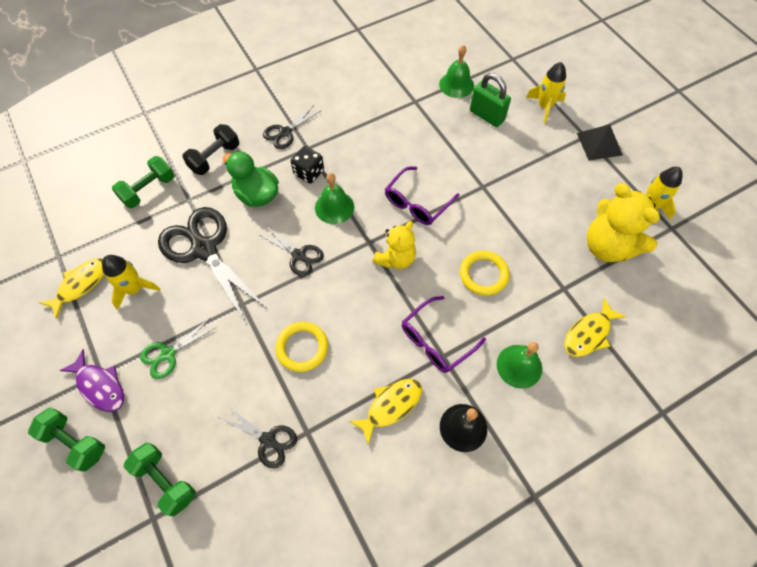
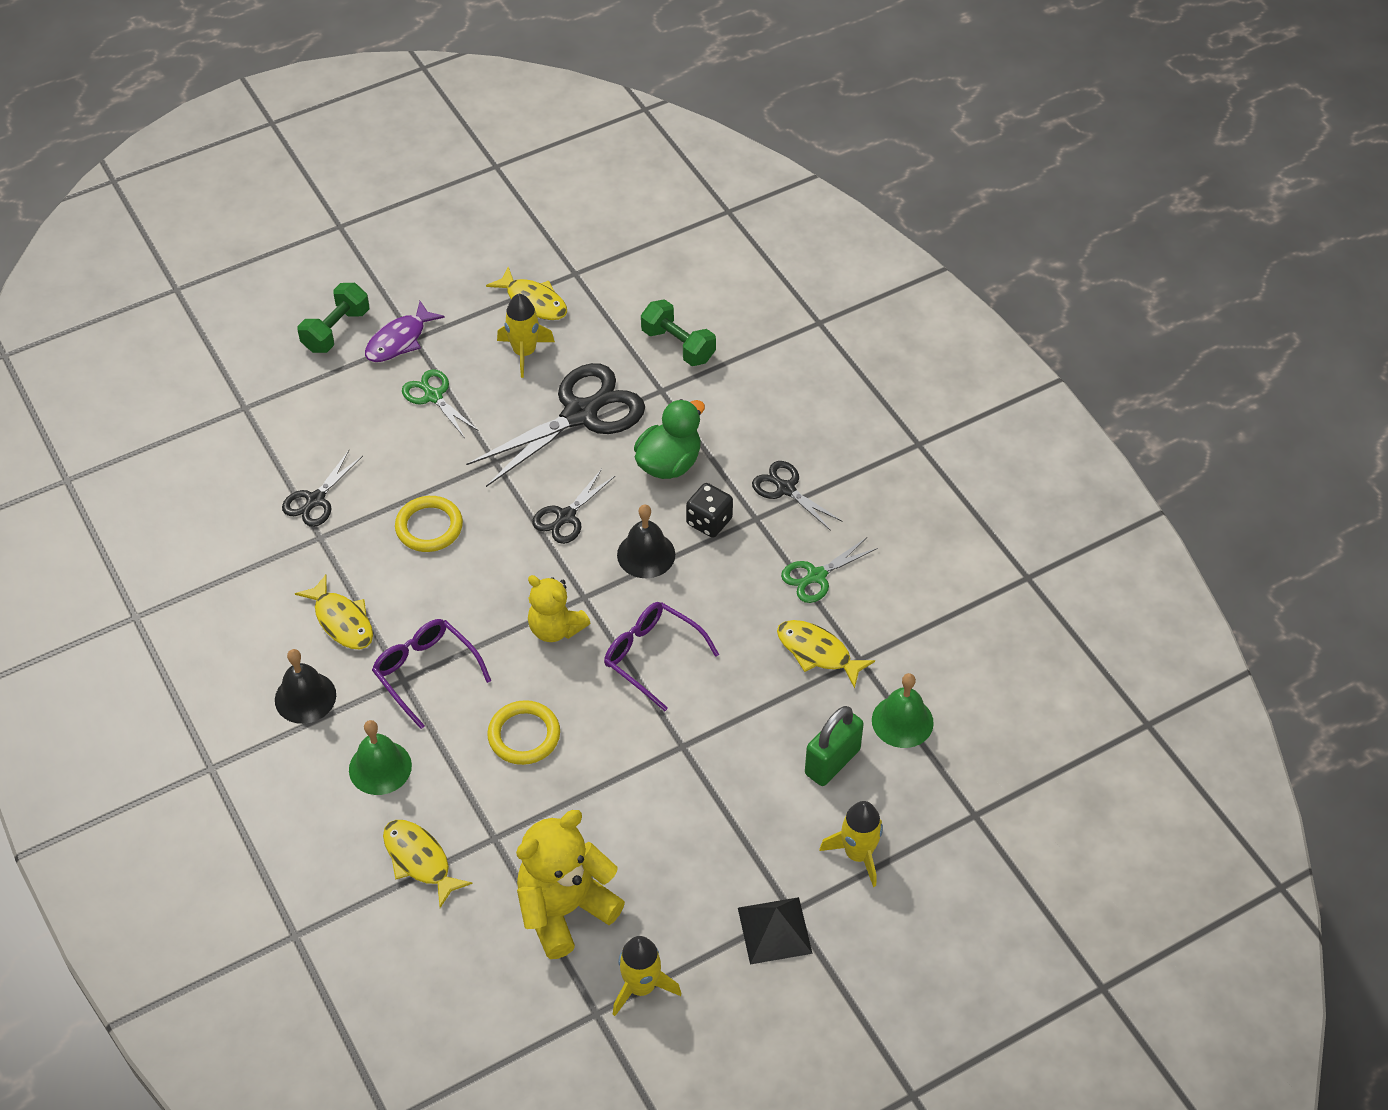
camera: 90 degrees right, 10 degrees down
(166, 481) = (283, 413): green dumbbell -> none
(215, 158) = (735, 410): black dumbbell -> none
(334, 207) = (646, 554): green bell -> black bell
(354, 119) = (816, 576): none -> green scissors
(411, 120) = (817, 652): none -> yellow fish

